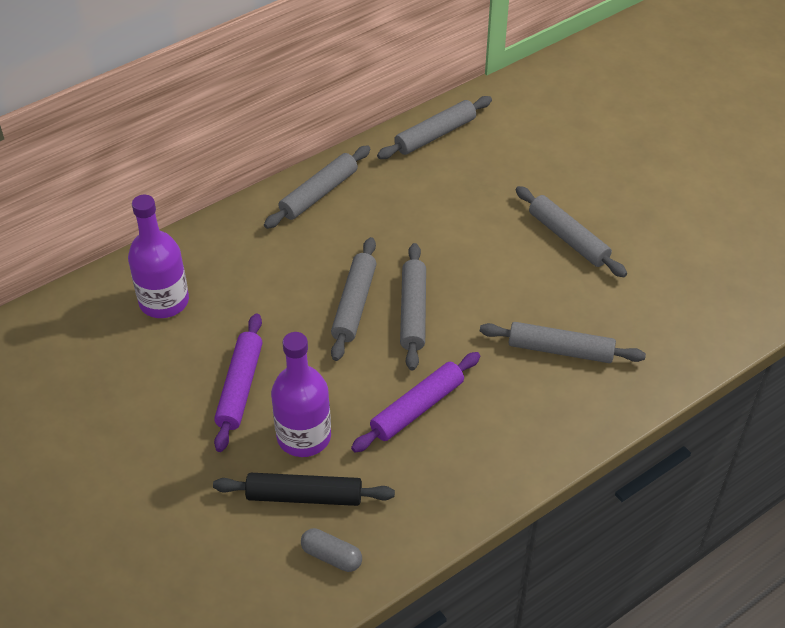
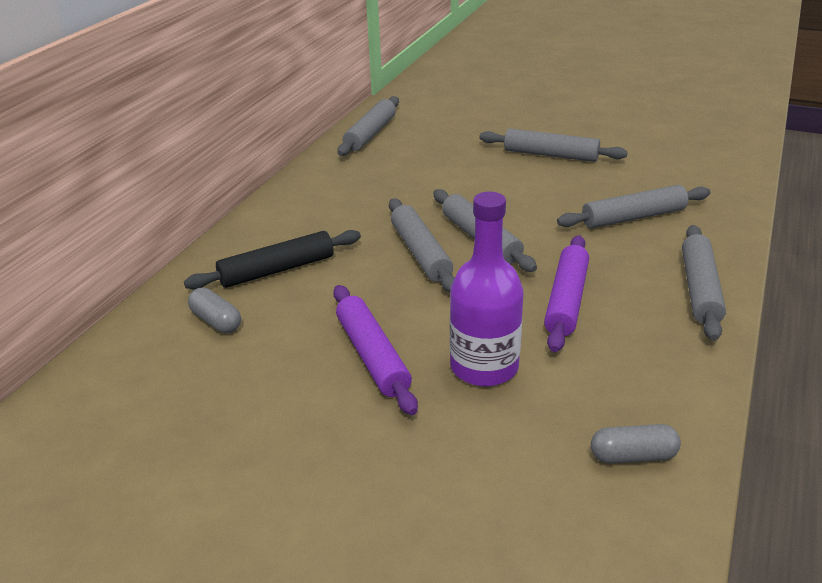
camera: 30 degrees left, 15 degrees down
(164, 301) = (216, 321): purple bottle -> grey capsule
(304, 496) = (542, 417): black rolling pin -> black rolling pin (277, 270)
(318, 193) = (304, 195): grey rolling pin -> grey rolling pin (699, 289)

